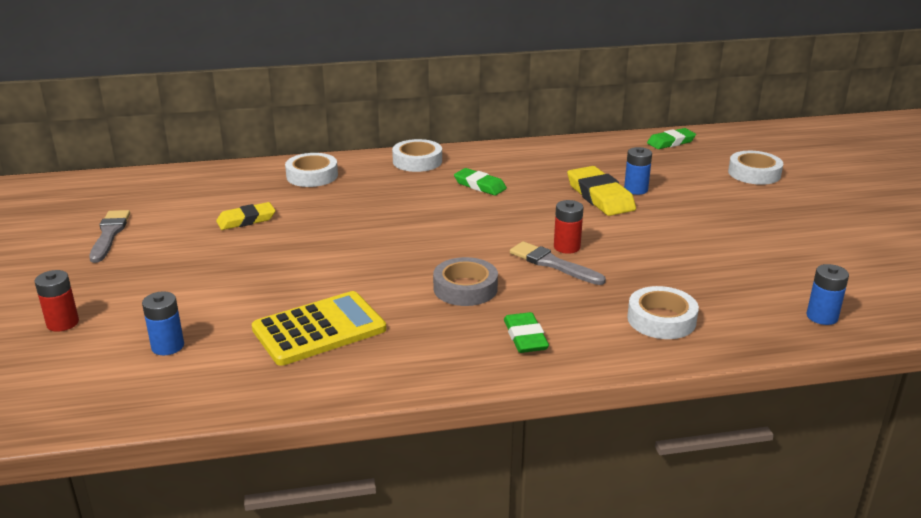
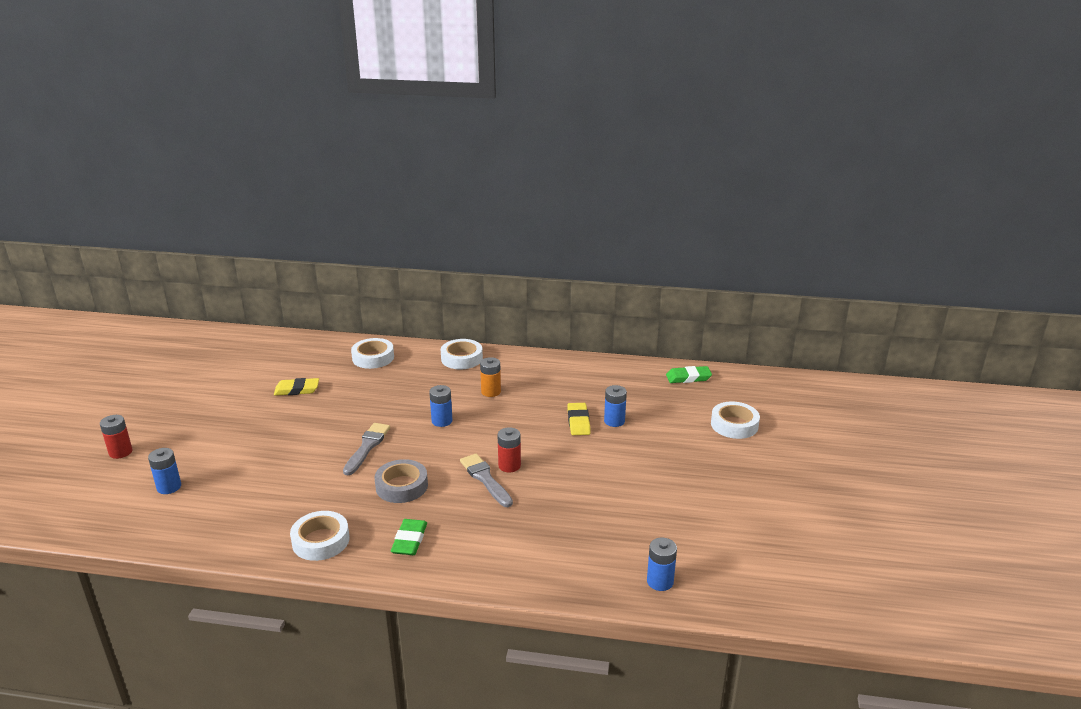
camera: 20 degrees right, 0 degrees up
(109, 234) = (199, 383): grey brush -> grey brush (367, 447)
(319, 329) = (273, 497): yellow calculator -> none
(451, 220) = (442, 421): none -> blue battery
(480, 185) = (491, 392): green eraser -> orange battery
(600, 196) = (578, 422): yellow eraser -> yellow eraser, size x0.65
(661, 319) = (525, 551): white tape -> white tape (321, 541)

